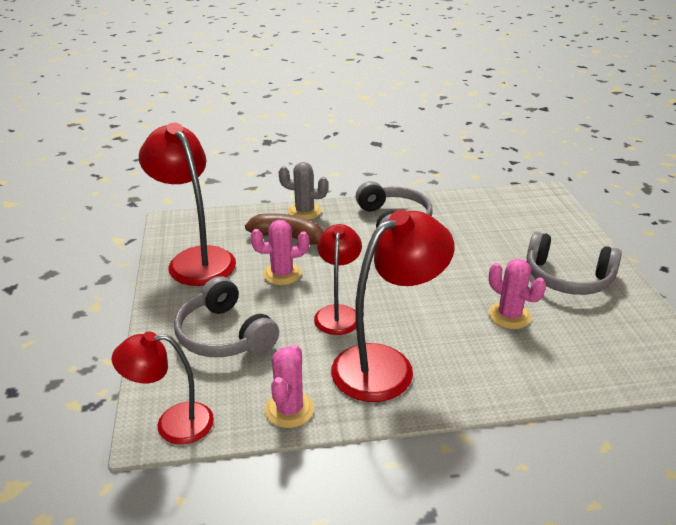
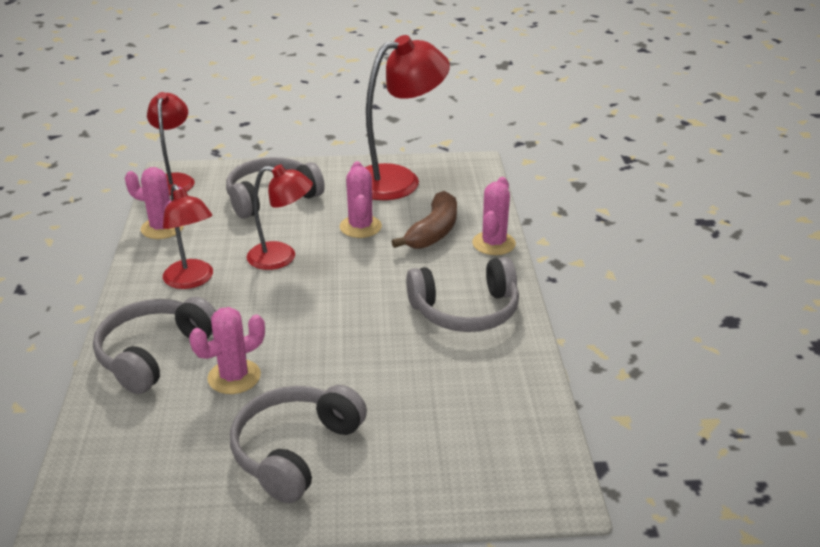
camera: 95 degrees right, 0 degrees up
(304, 211) = (493, 243): grey cactus -> pink cactus
(386, 365) = (192, 280): red lamp -> red lamp, size x0.62
(501, 366) = (154, 354): none -> grey headphones

